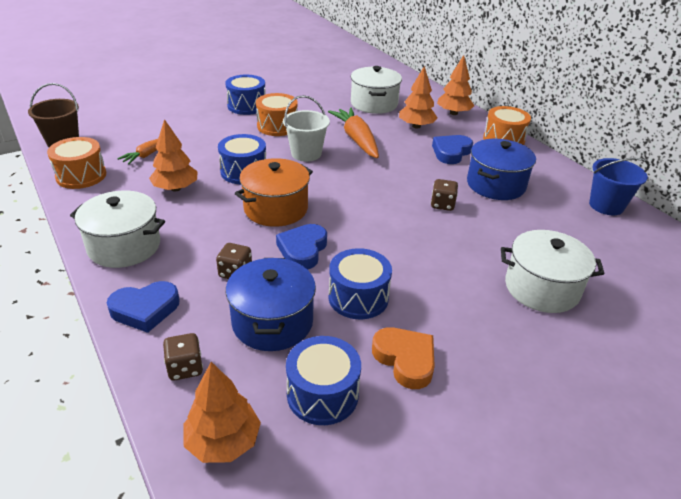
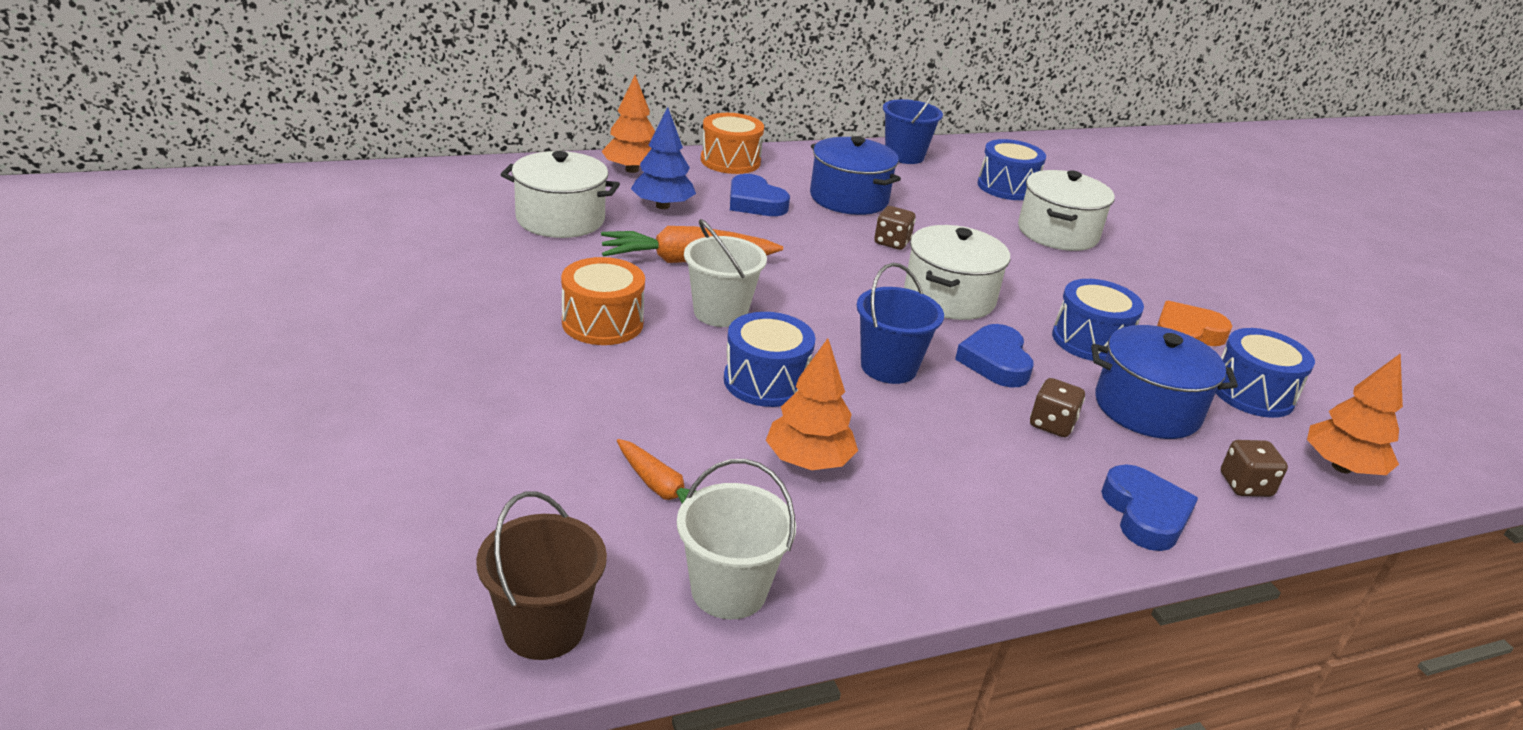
camera: 80 degrees left, 5 degrees down
(81, 176) = (729, 590): orange drum -> white bucket
(124, 246) = (990, 531): white pot -> white pot (949, 297)
(246, 106) = (489, 342): blue drum -> blue drum (1007, 187)
(276, 209) = (888, 367): orange pot -> blue bucket
(303, 250) = (995, 362): blue heart -> blue heart turned 60 degrees clockwise
(416, 126) = (662, 206): orange tree -> blue tree

